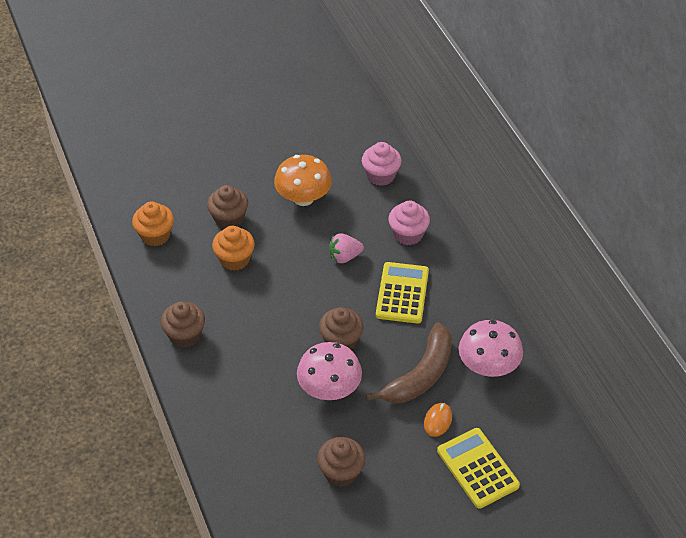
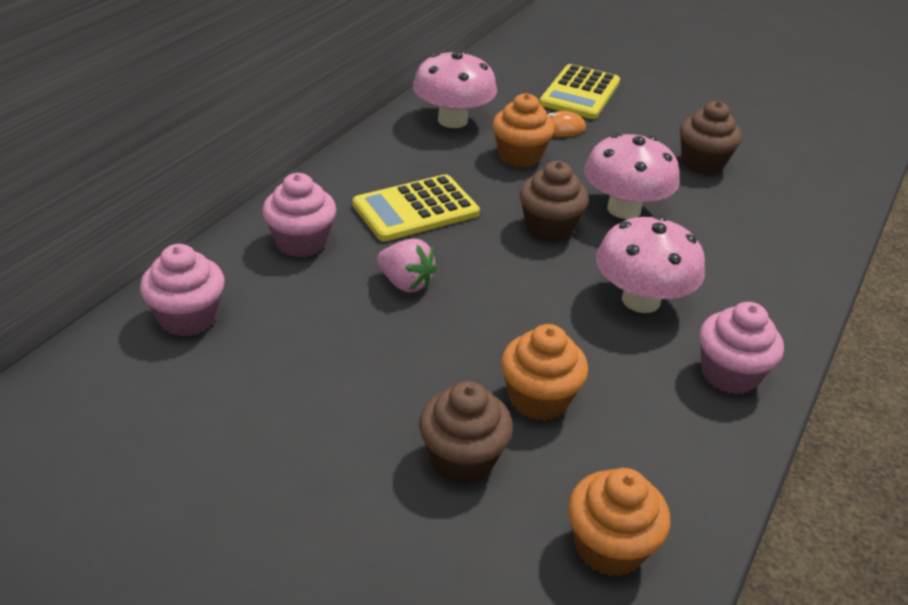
camera: 130 degrees left, 10 degrees down
(185, 335) = (729, 374): brown cupcake -> pink cupcake
(256, 339) = (641, 300): none -> pink mushroom
(303, 198) = (321, 385): orange mushroom -> none
(420, 375) = (519, 156): brown banana -> orange cupcake

